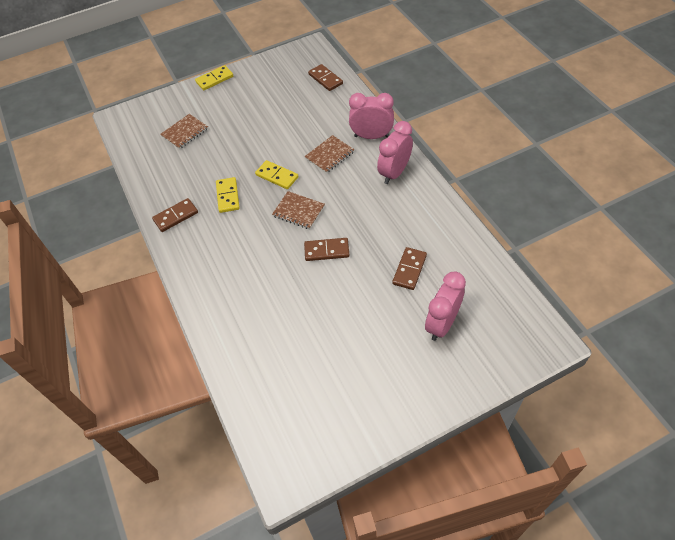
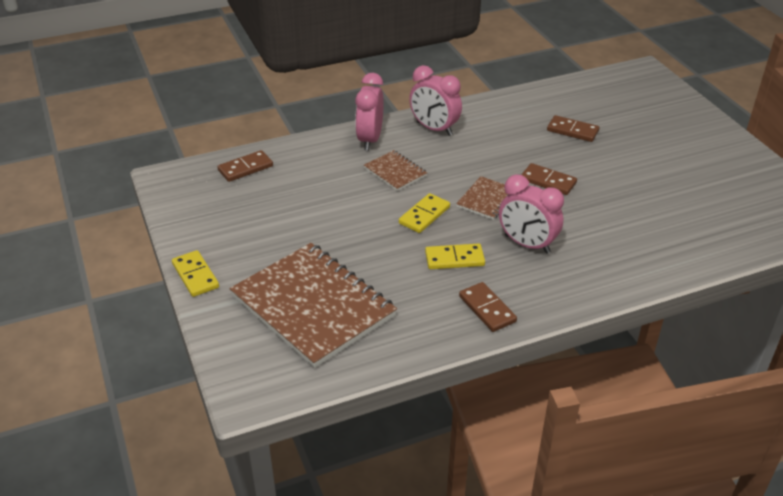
camera: 90 degrees left, 15 degrees down
(185, 132) = (313, 306): brown notebook -> brown notebook, size x2.20
(326, 250) = (548, 181): brown domino -> brown domino turned 60 degrees counterclockwise
(442, 324) = (636, 119): pink clock -> pink clock (527, 244)

